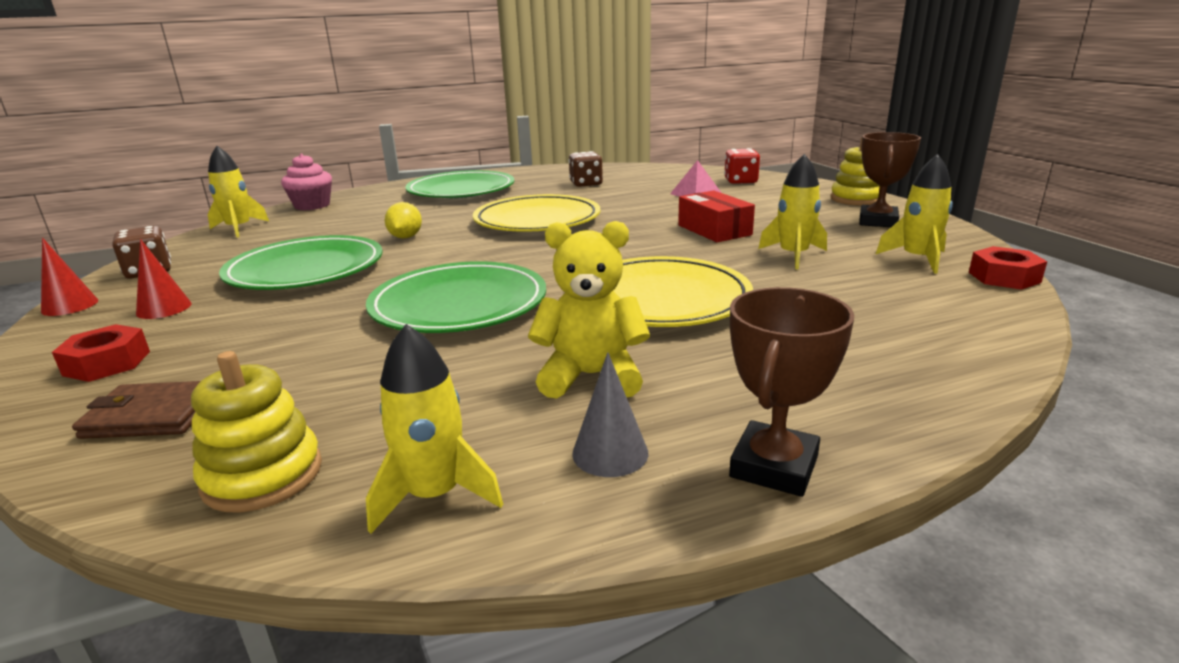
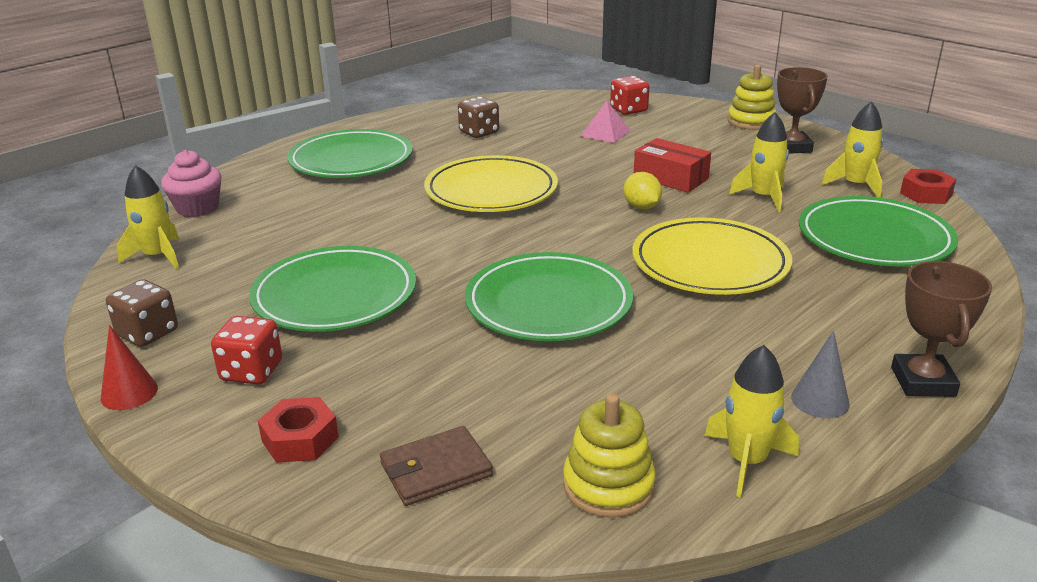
camera: 25 degrees left, 5 degrees up
(164, 308) = (252, 371): red cone -> red dice
(405, 237) = (382, 235): yellow lemon -> yellow lemon (641, 207)
(591, 376) = (739, 346): yellow teddy bear -> none
(885, 307) = (874, 238): none -> green plate

